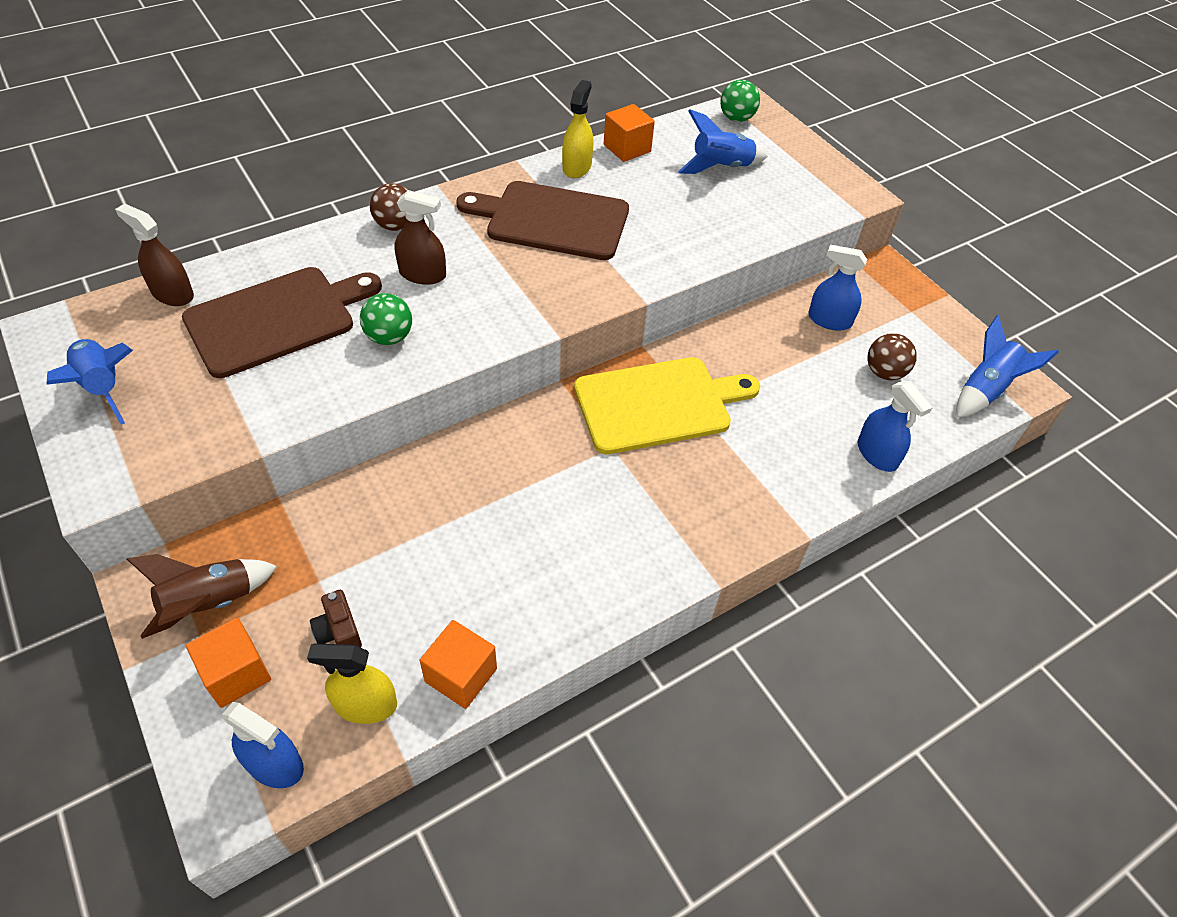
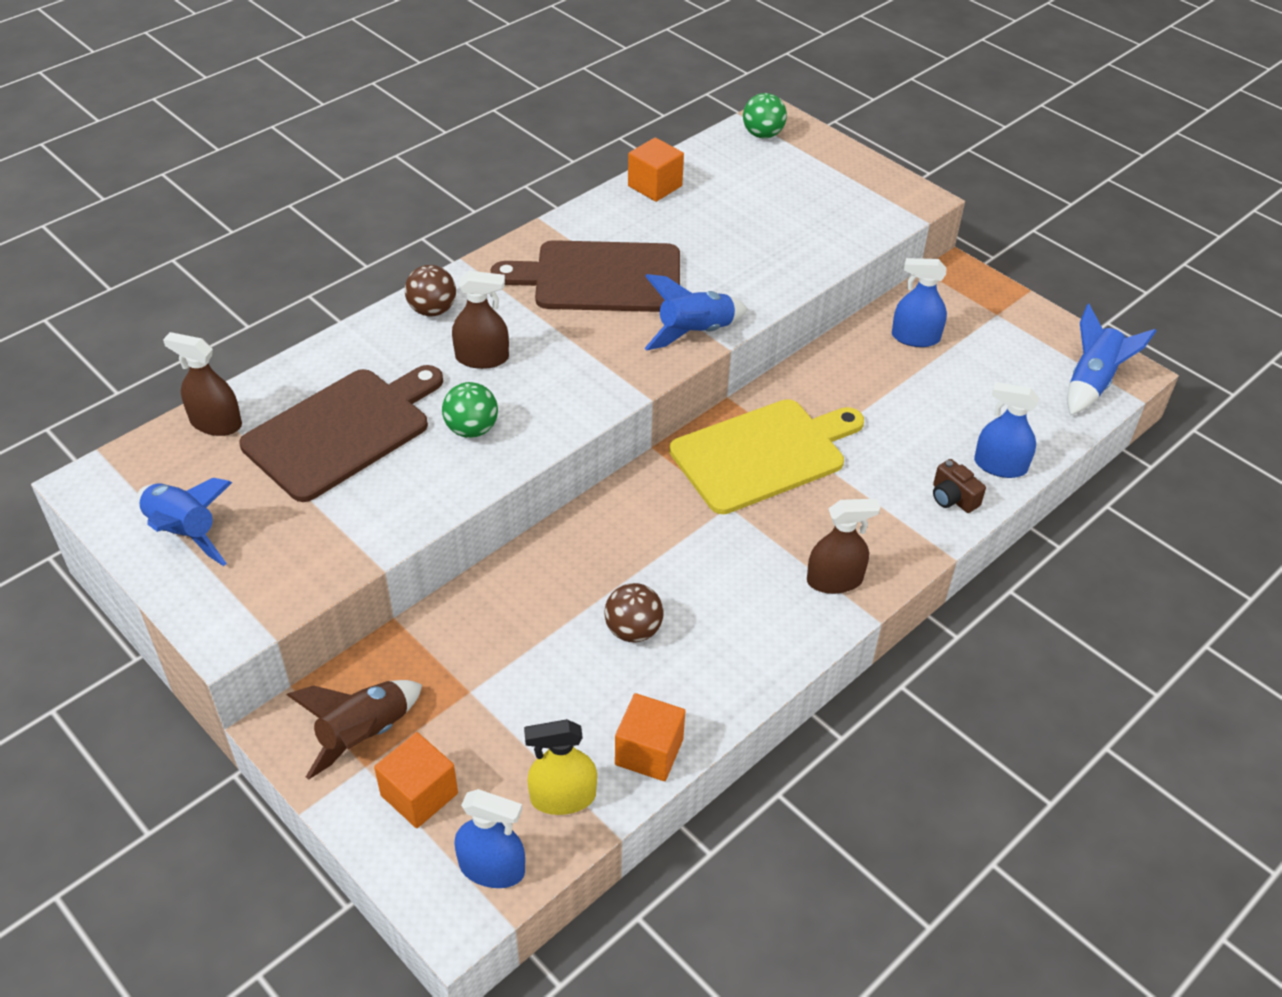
camera: 10 degrees left, 5 degrees down
(339, 631) = (509, 735): brown camera -> brown camera (953, 498)
(577, 167) = (607, 215): yellow spray bottle -> none
(688, 537) = (834, 580): none -> brown spray bottle
(721, 168) = (763, 192): blue rocket -> blue rocket (695, 333)
(877, 454) = (1000, 466): blue spray bottle -> blue spray bottle turned 150 degrees clockwise
(884, 372) = (986, 382): brown ball -> brown ball (633, 630)

